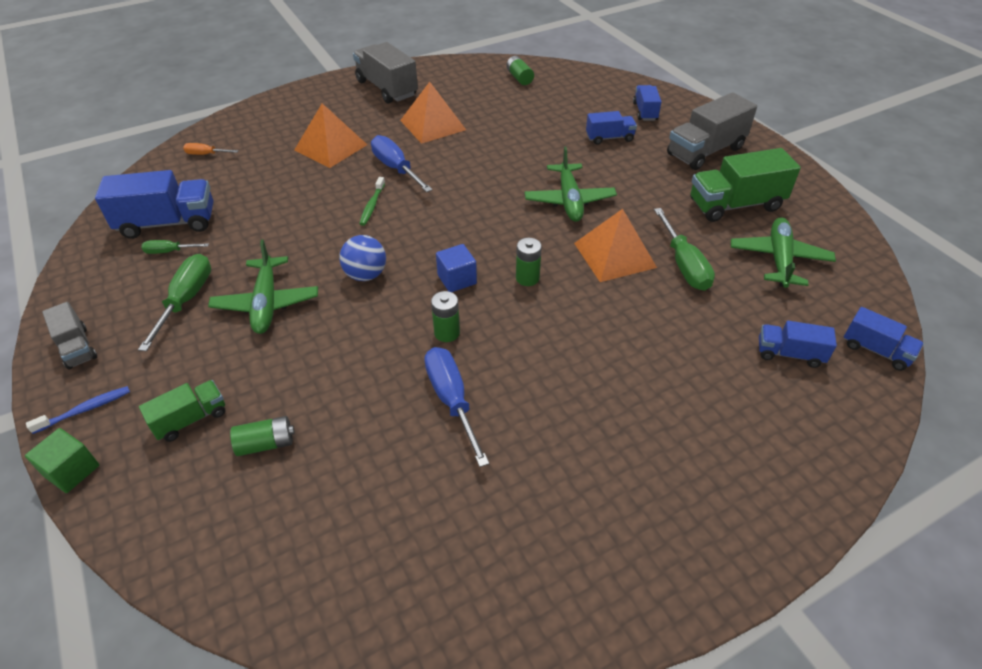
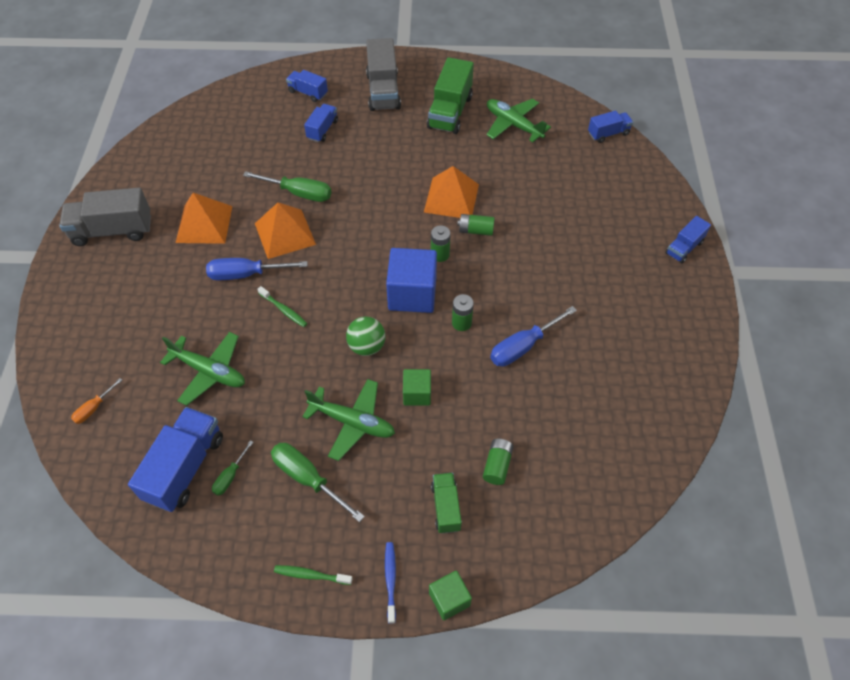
camera: 60 degrees left, 10 degrees up
(77, 347) = (311, 575): grey truck -> green toothbrush
(328, 336) = (417, 394): none -> green cube
(330, 147) = (172, 307): orange pyramid -> orange pyramid (285, 234)
(366, 275) = (367, 346): blue ball -> green ball
(452, 401) = (523, 346): blue screwdriver -> blue screwdriver turned 45 degrees counterclockwise
(457, 279) = (412, 294): blue cube -> blue cube, size x1.81
(519, 78) = (188, 137): green battery -> green battery (475, 230)
(569, 200) = (376, 190): green plane -> green plane (209, 371)
(683, 264) = (485, 170): green screwdriver -> green screwdriver (298, 193)
(789, 354) = (588, 169): blue truck -> blue truck (684, 248)

